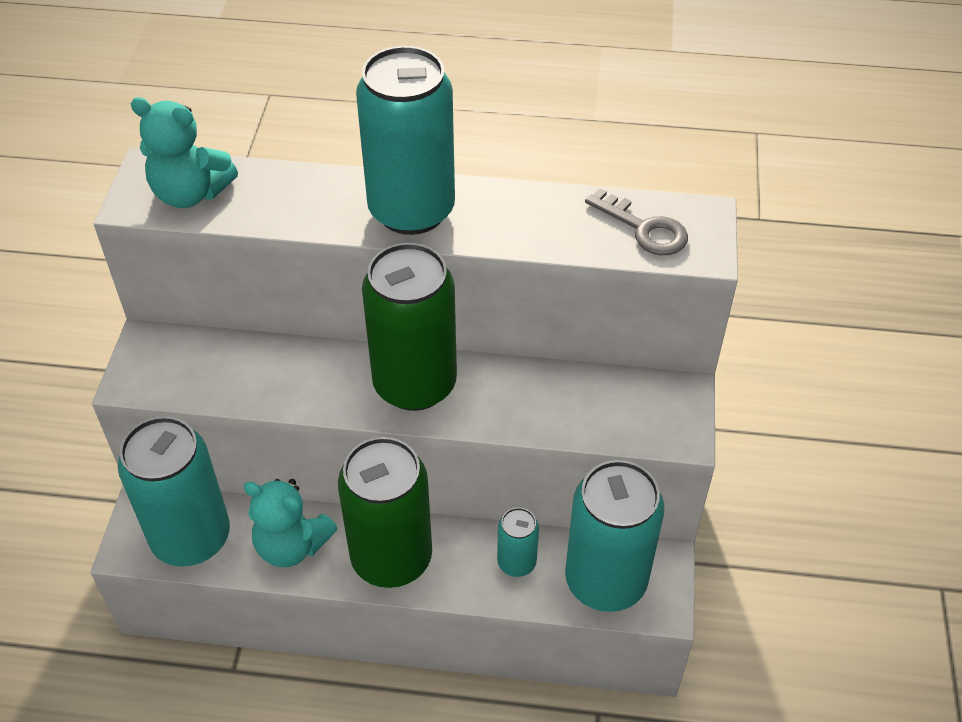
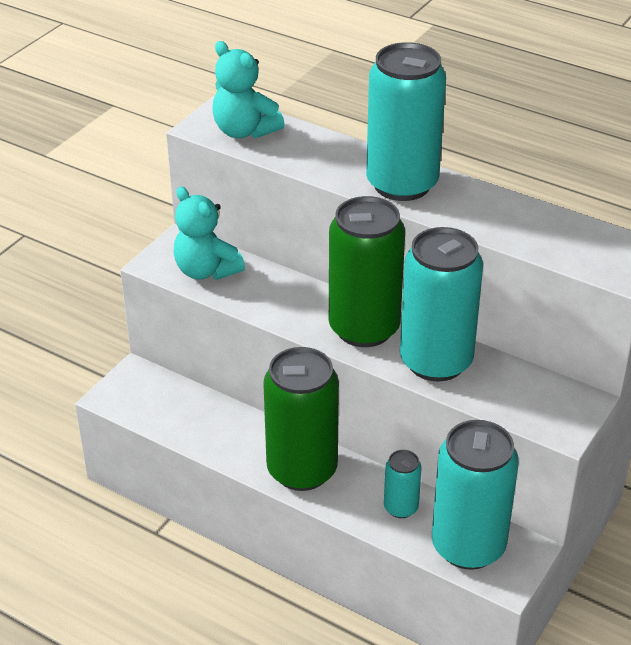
camera: 25 degrees right, 10 degrees down
(191, 537) = (158, 405): turquoise can -> turquoise can (436, 361)
(292, 545) = (230, 435): turquoise teddy bear -> turquoise teddy bear (206, 271)
(644, 228) = (582, 245): grey key -> none

